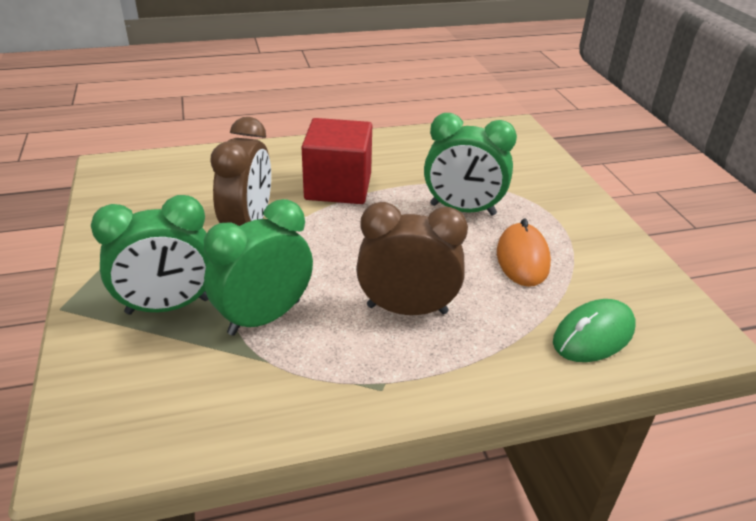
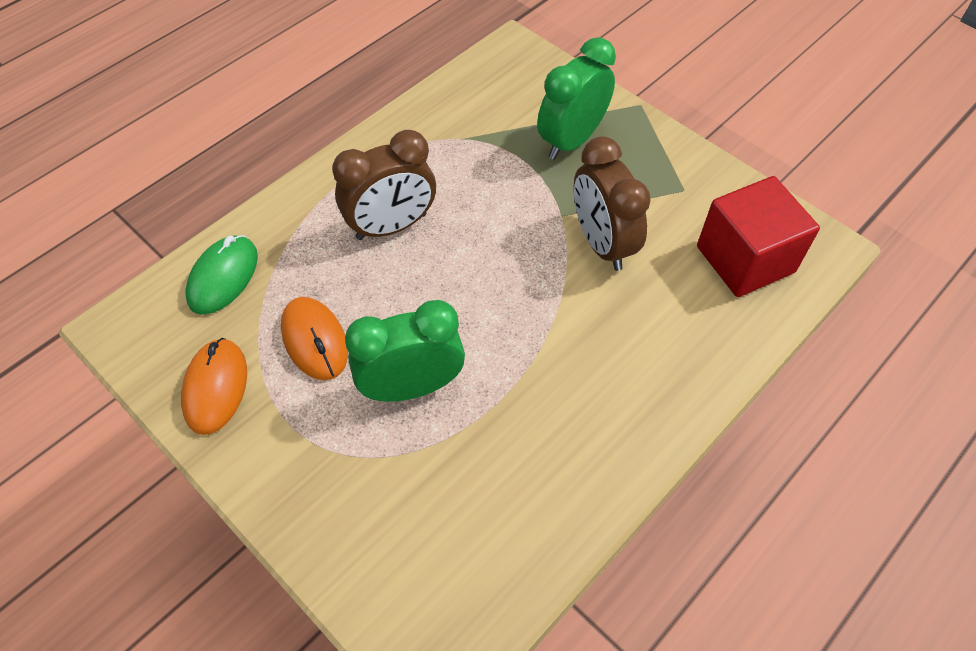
camera: 150 degrees right, 20 degrees up
(264, 317) = (494, 166): green clock -> none
(338, 187) = (572, 349): red cube -> red cube (745, 259)
(614, 261) = (216, 388): none -> orange mouse

